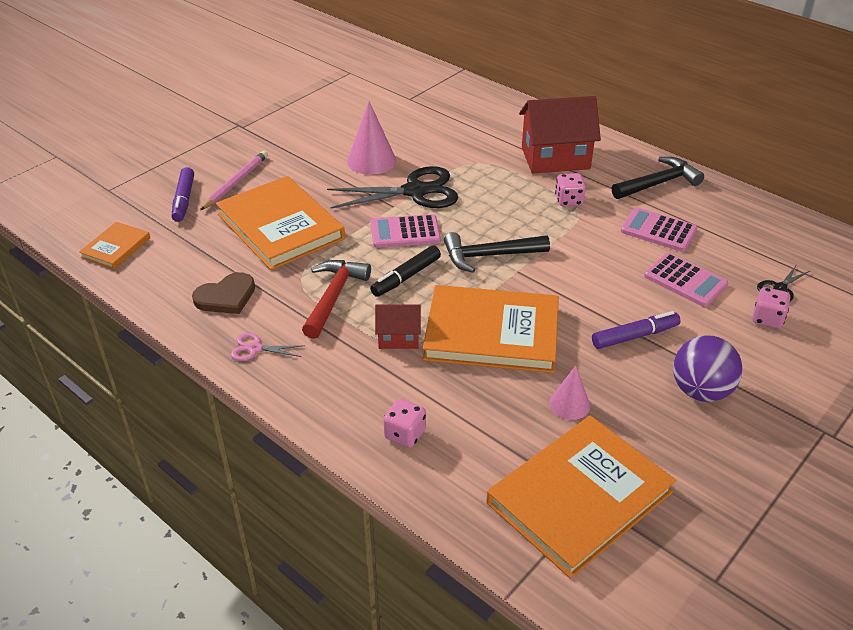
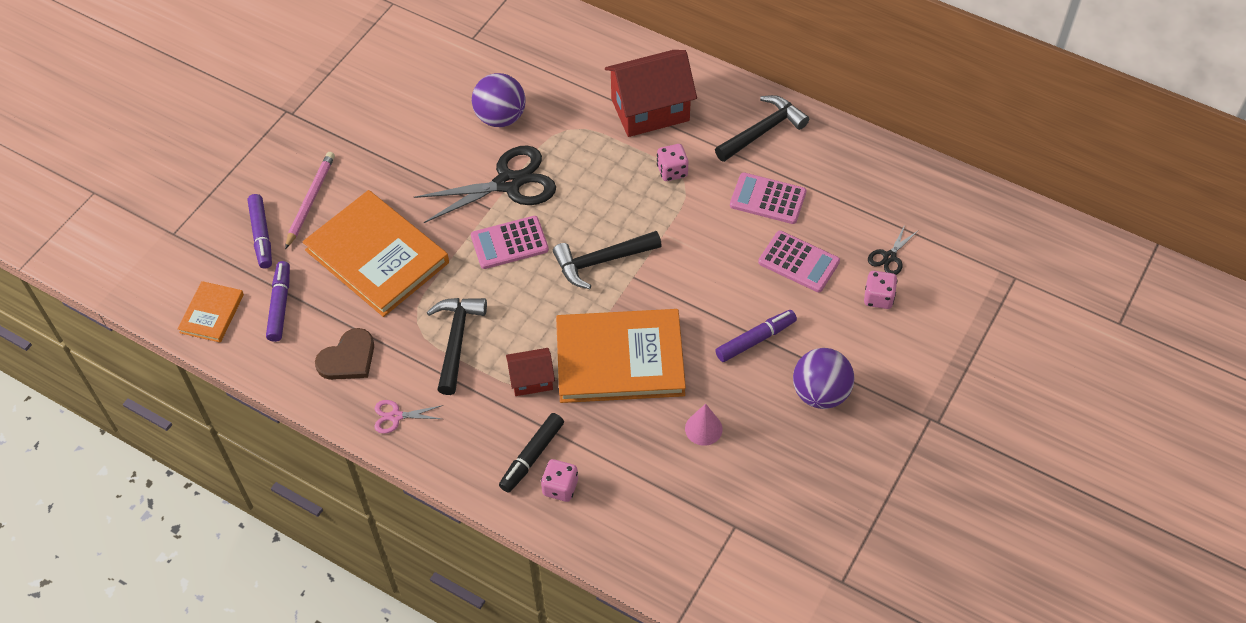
camera: 10 degrees left, 15 degrees up
(179, 250) = (280, 305): none -> purple marker
(334, 296) = (456, 340): red hammer -> black hammer
(371, 160) = (451, 144): pink cone -> none
(406, 277) = (523, 303): black marker -> black marker (532, 456)
(420, 148) = (500, 117): none -> purple ball
(579, 497) = (723, 524): orange book -> none

